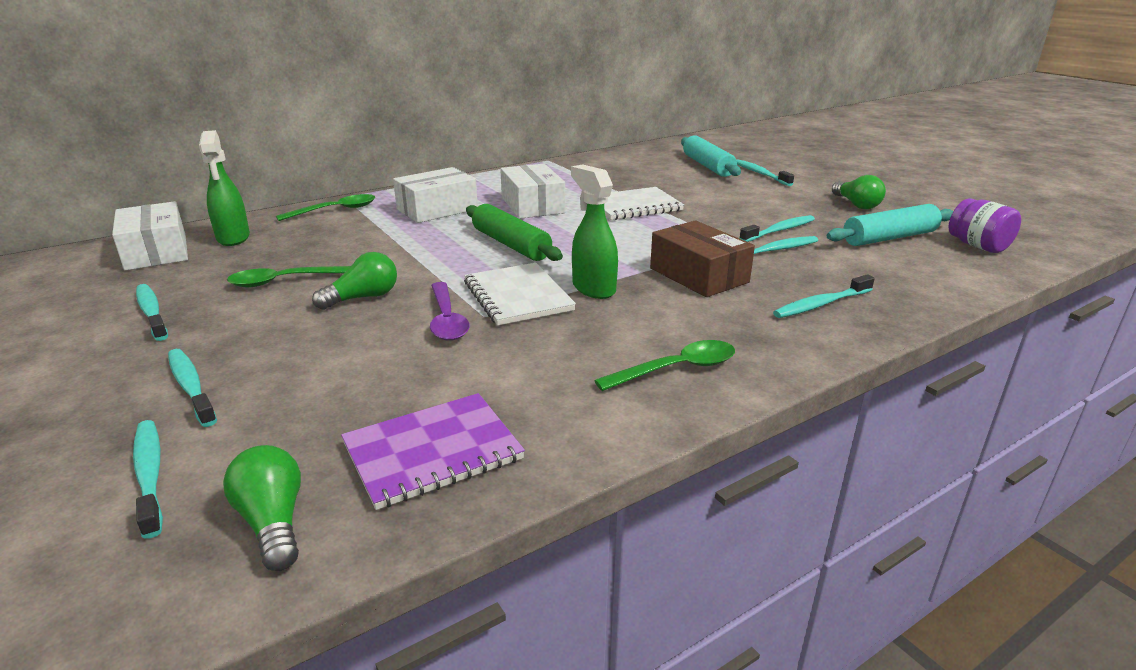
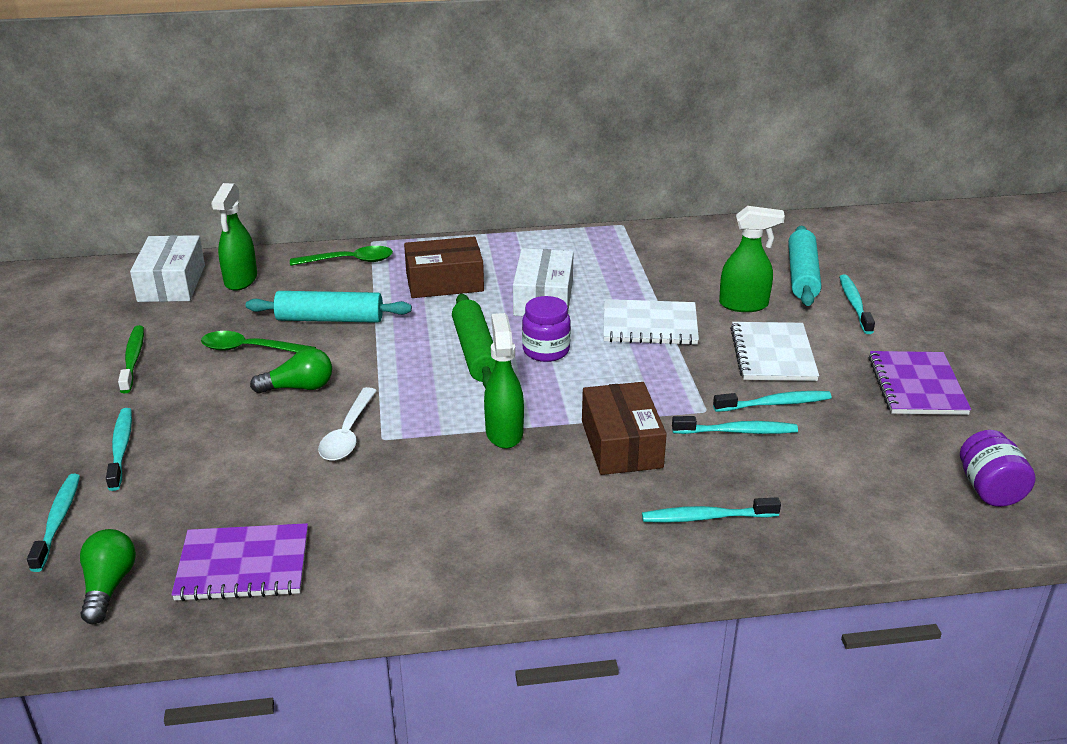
camera: 25 degrees right, 5 degrees up
(151, 312) = (133, 359): turquoise toothbrush -> green toothbrush
(437, 209) = (444, 282): white box -> brown box
(447, 320) = (348, 434): purple spoon -> white spoon
(518, 296) = (428, 423): white notebook -> white notebook (773, 354)
(570, 233) = (546, 350): none -> purple jar
(676, 369) = (492, 549): green spoon -> none
(688, 185) = (744, 305): none -> green spray bottle
(856, 204) = (917, 386): green light bulb -> purple notebook
(889, 238) = (894, 448): turquoise rolling pin -> turquoise rolling pin (330, 319)

